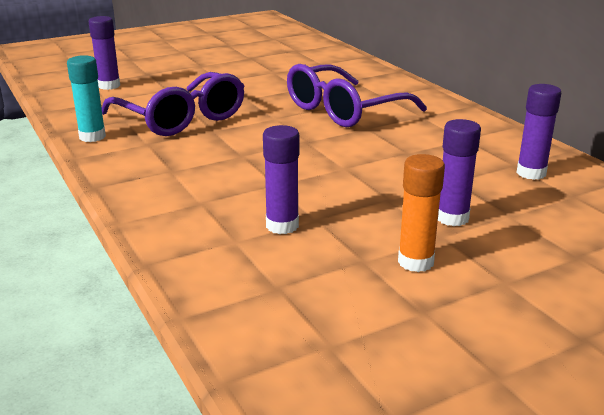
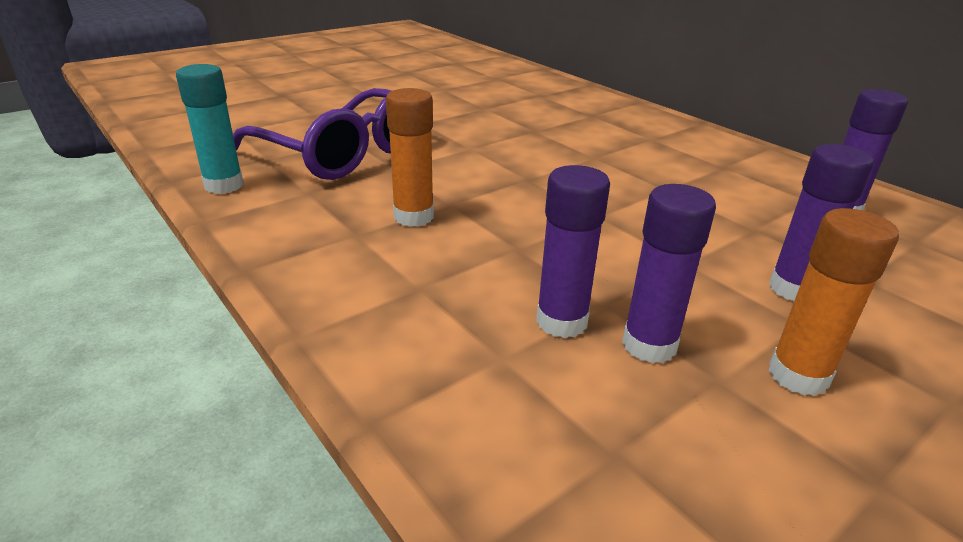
camera: 10 degrees left, 5 degrees up
(109, 86) = (233, 111): purple glue stick -> purple glue stick (649, 345)
(213, 162) = (413, 217): none -> orange glue stick
(343, 110) = (553, 134): purple glasses -> none

